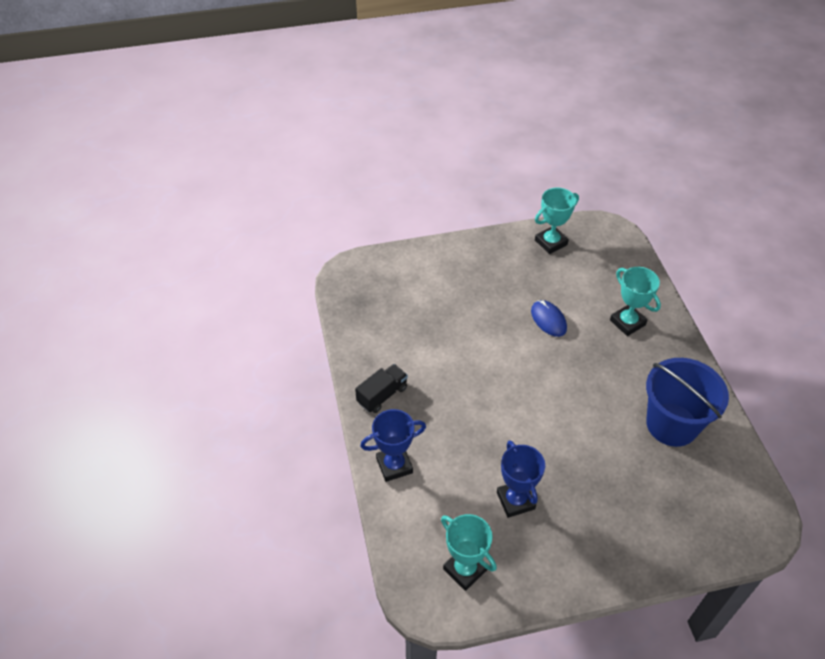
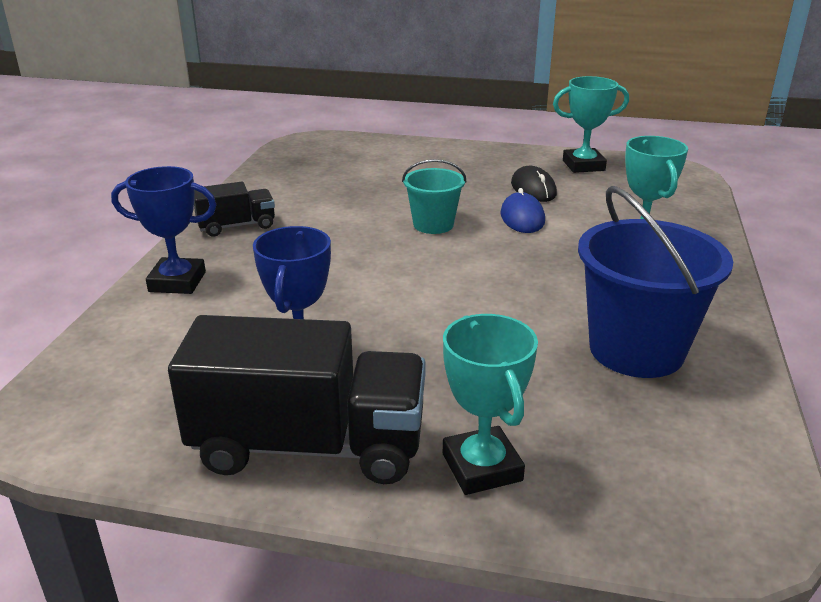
camera: 25 degrees right, 20 degrees down
(465, 569) = (143, 404): turquoise trophy -> turquoise trophy (481, 467)
(501, 347) = (433, 225): none -> turquoise bucket
(536, 283) = (533, 189): none -> black mouse
(566, 560) = (309, 446): none -> black truck

